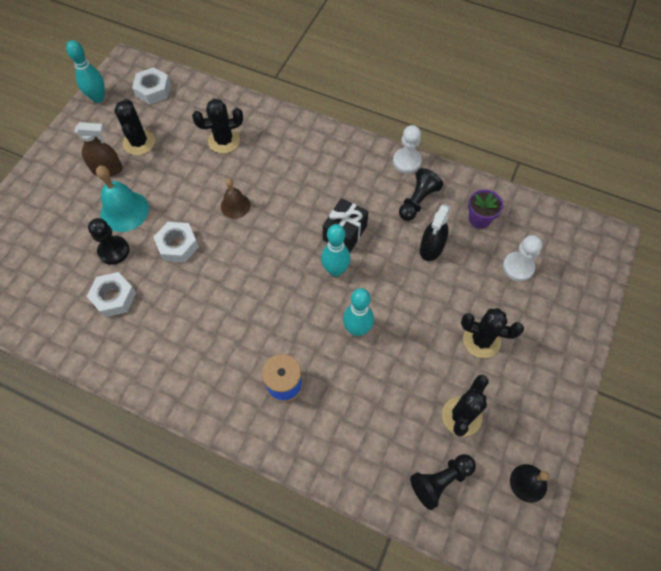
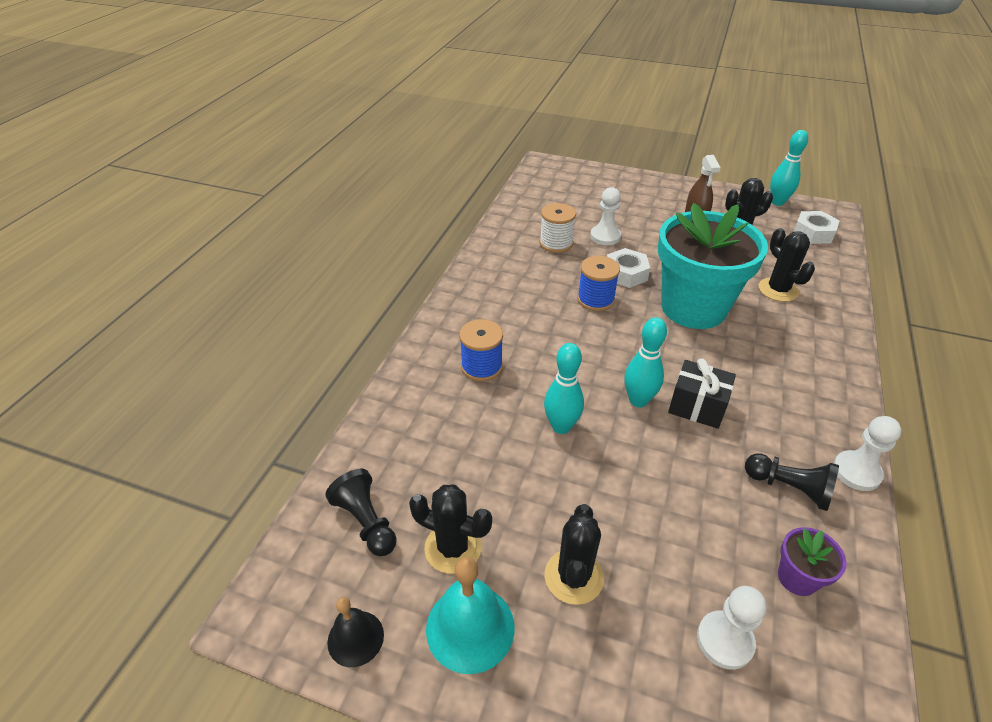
camera: 85 degrees right, 20 degrees down
(114, 251) = (605, 236): black pawn -> white pawn
(114, 297) = (556, 243): white nut -> white spool
(124, 211) = (652, 236): turquoise bell -> turquoise bell (470, 627)
(210, 277) = (595, 299): none -> blue spool
(235, 205) = (693, 308): brown bell -> turquoise flower pot
(431, 248) = (713, 507): black spray bottle -> none

